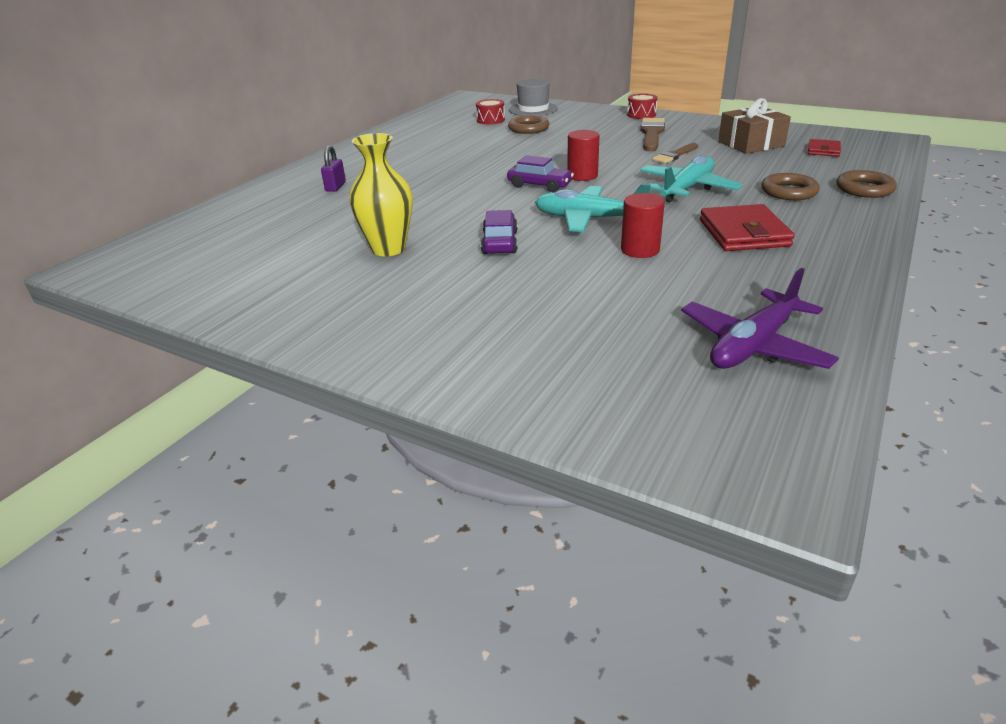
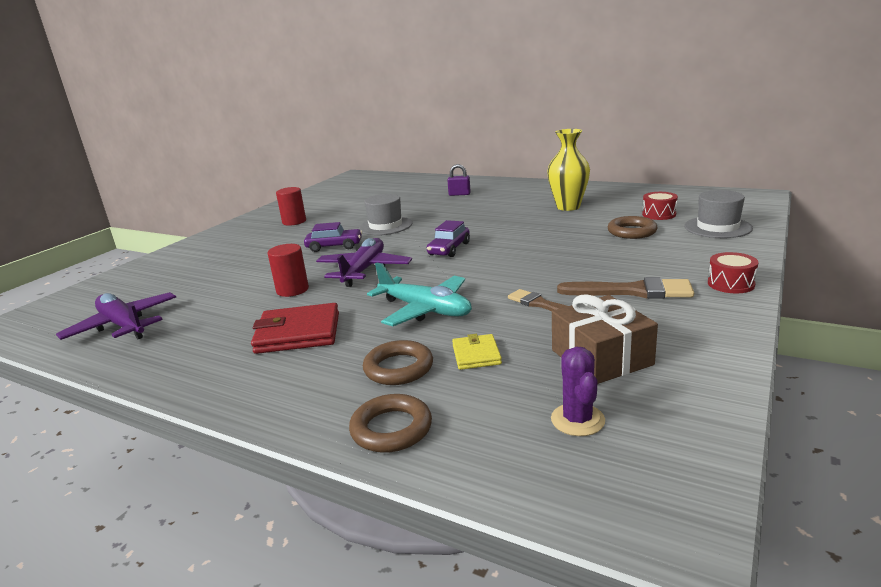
camera: 90 degrees right, 10 degrees down
(388, 249) = (342, 221): yellow vase -> yellow vase (568, 207)
(436, 219) = (385, 226): none -> grey hat
(582, 176) = (472, 263): red cylinder -> red cylinder (294, 221)
(588, 219) = (364, 270): turquoise plane -> purple plane
(759, 171) = (476, 355): none -> yellow wallet
(823, 150) = (577, 420): red wallet -> purple cactus

